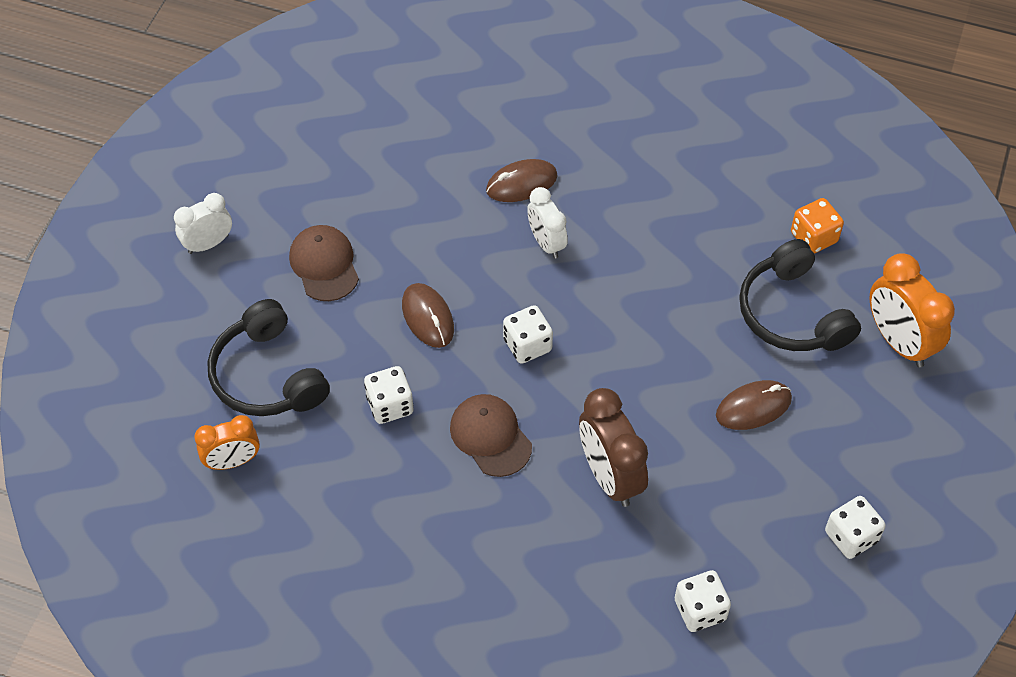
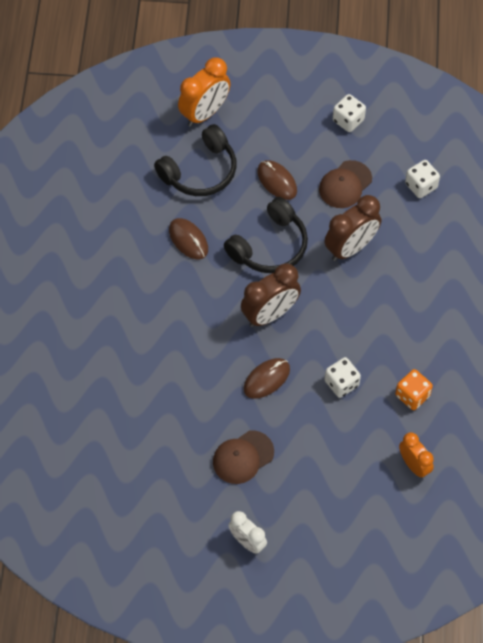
camera: 105 degrees left, 5 degrees up
(267, 375) = (343, 465): black headphones -> black headphones (270, 246)
(490, 436) = (345, 319): brown cap -> brown cap (345, 184)
(521, 183) = (137, 349): brown mouse -> brown mouse (188, 240)
(527, 345) = (270, 314): white dice -> brown clock
(546, 243) = (184, 322): white clock -> none
(813, 237) = (136, 168): orange dice -> orange dice (412, 395)

